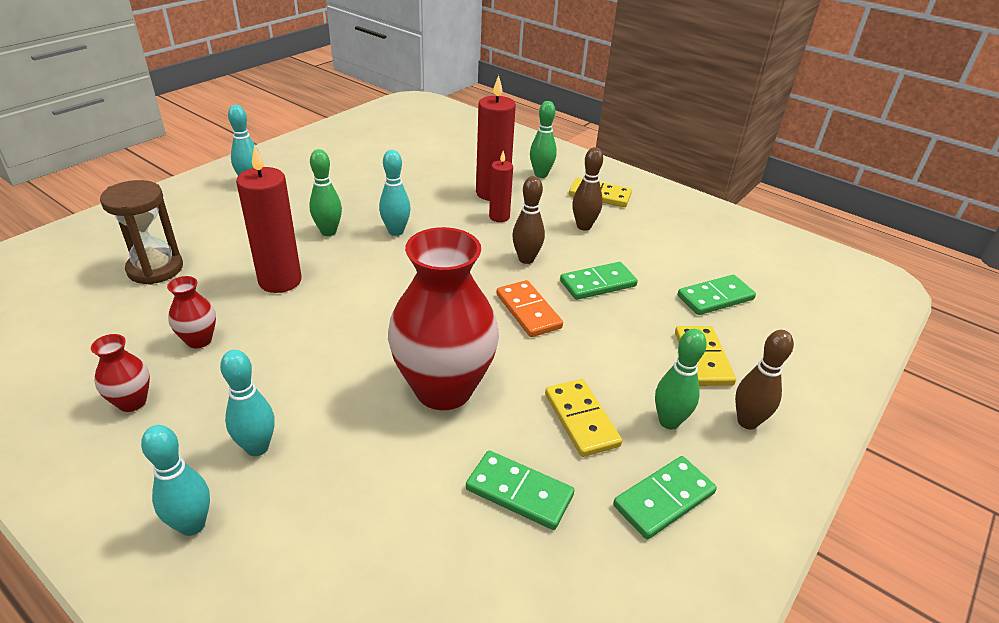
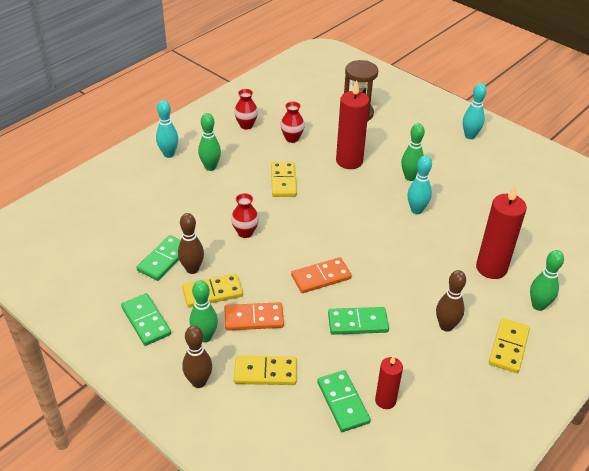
camera: 95 degrees right, 5 degrees up
(257, 447) = (210, 167): turquoise bowling pin -> green bowling pin
(317, 349) = (283, 181): none -> yellow domino
(443, 389) = (245, 232): red vase -> red vase, size x0.44
(499, 217) = (450, 270): red candle -> red candle (385, 400)
(526, 259) = (388, 282): brown bowling pin -> brown bowling pin (192, 269)
(598, 284) = (358, 323): green domino -> green domino turned 75 degrees counterclockwise
(618, 372) = (254, 318): none -> orange domino

